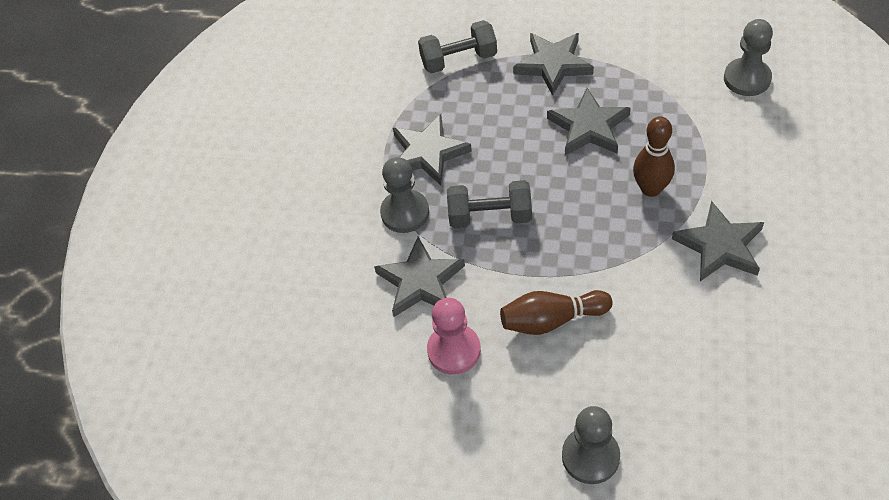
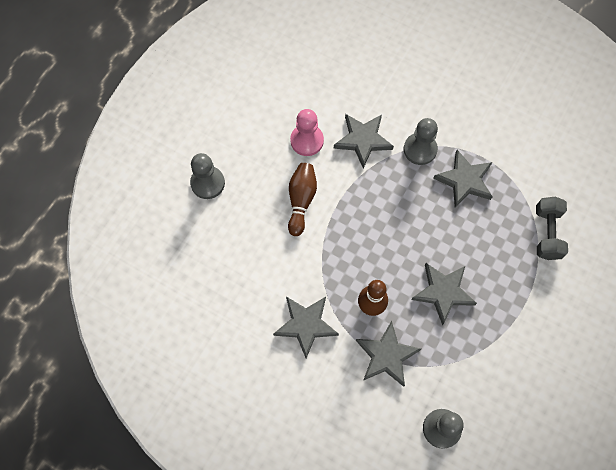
camera: 105 degrees right, 15 degrees up
(490, 216) = (394, 197): grey dumbbell -> none
(553, 65) = (515, 296): grey star -> grey star (386, 355)

